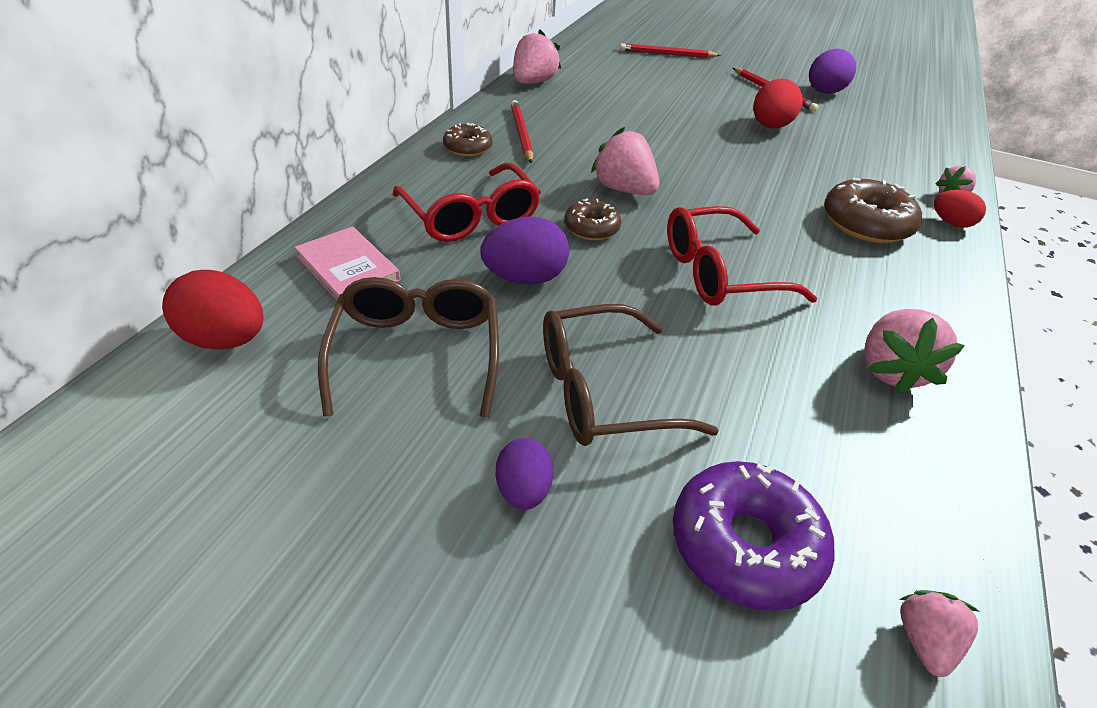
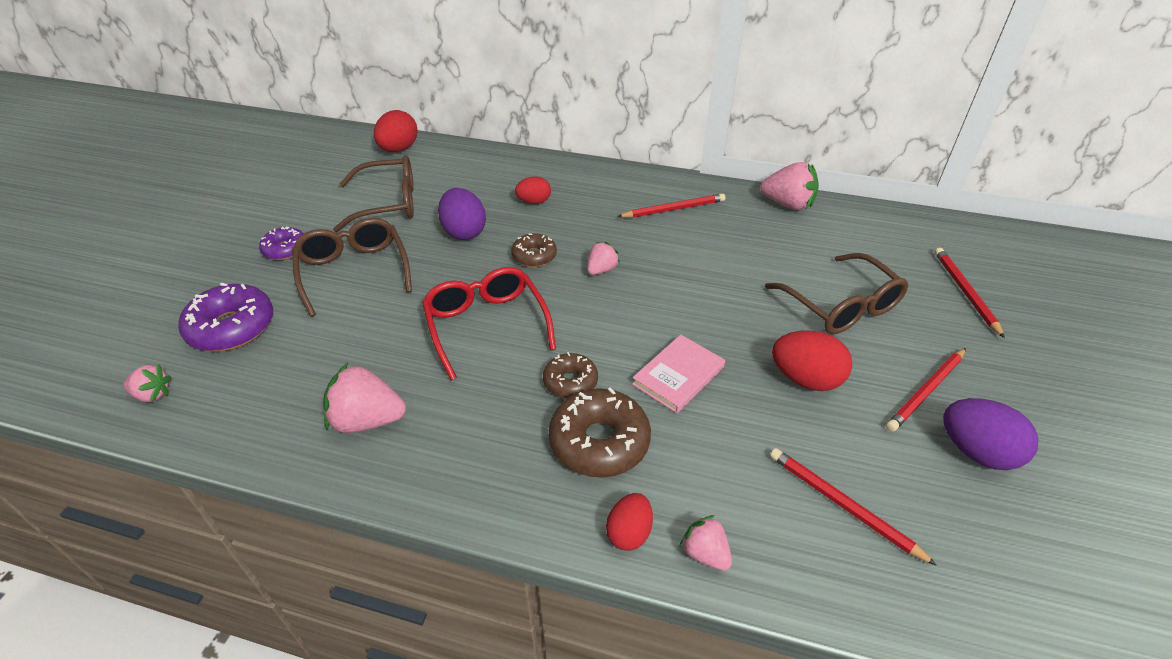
camera: 85 degrees right, 0 degrees up
(348, 268) = (463, 169): pink book -> pink book (678, 376)
(468, 148) = (633, 187): brown donut -> brown donut (570, 382)
(470, 216) = (534, 202): red glasses -> red egg
(523, 490) = (285, 249): purple egg -> purple donut
(623, 189) = (601, 270): pink strawberry -> pink strawberry, size x0.58
(682, 95) = (840, 305): none -> brown glasses
(886, 141) = (843, 505): none -> red pencil

